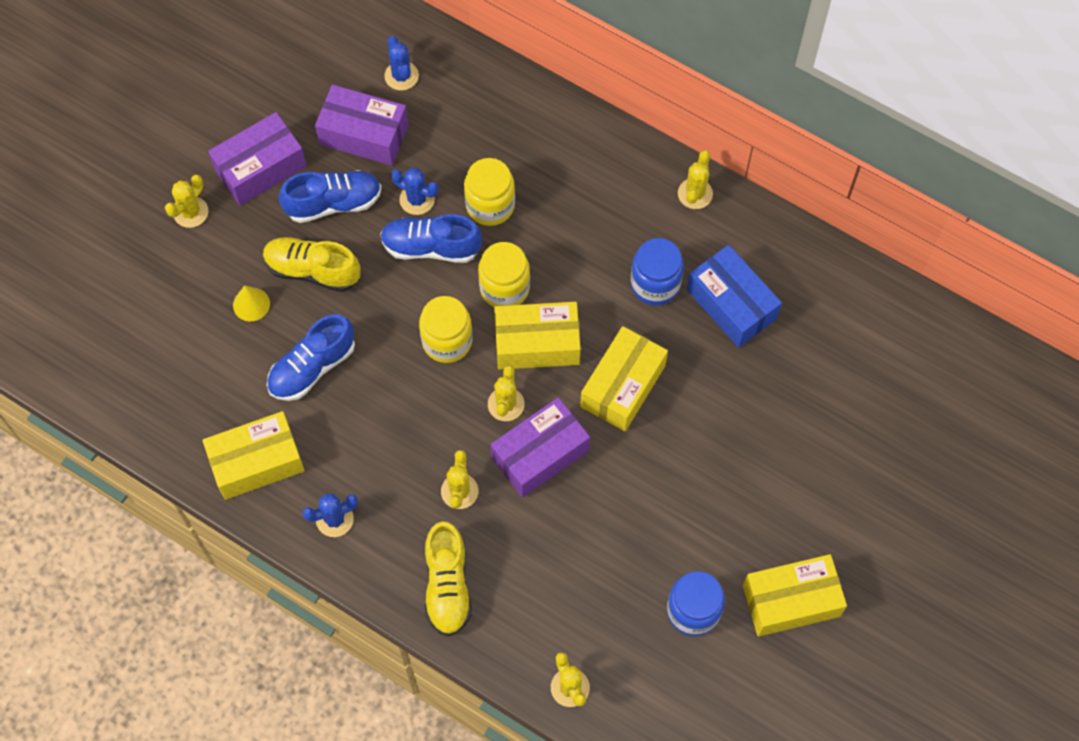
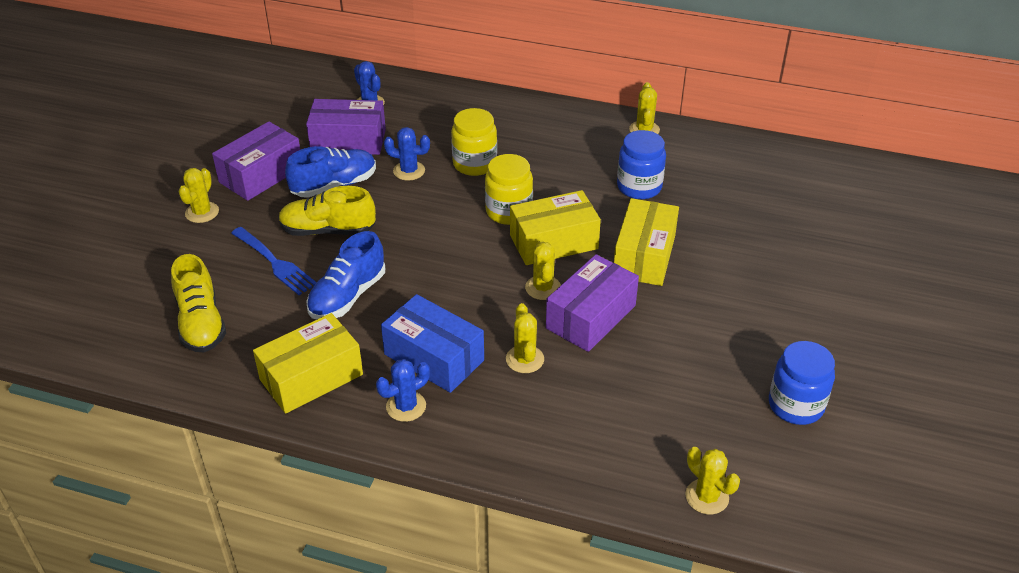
camera: 15 degrees left, 25 degrees down
(251, 304) = (275, 263): yellow cone -> blue fork
(431, 247) = (432, 197): blue shoe -> none
(447, 341) = (470, 255): yellow jar -> none
(447, 586) = (542, 437): yellow shoe -> yellow shoe (201, 323)
(731, 304) = (710, 188): blue box -> blue box (434, 357)
(791, 600) = (882, 377): yellow box -> none

